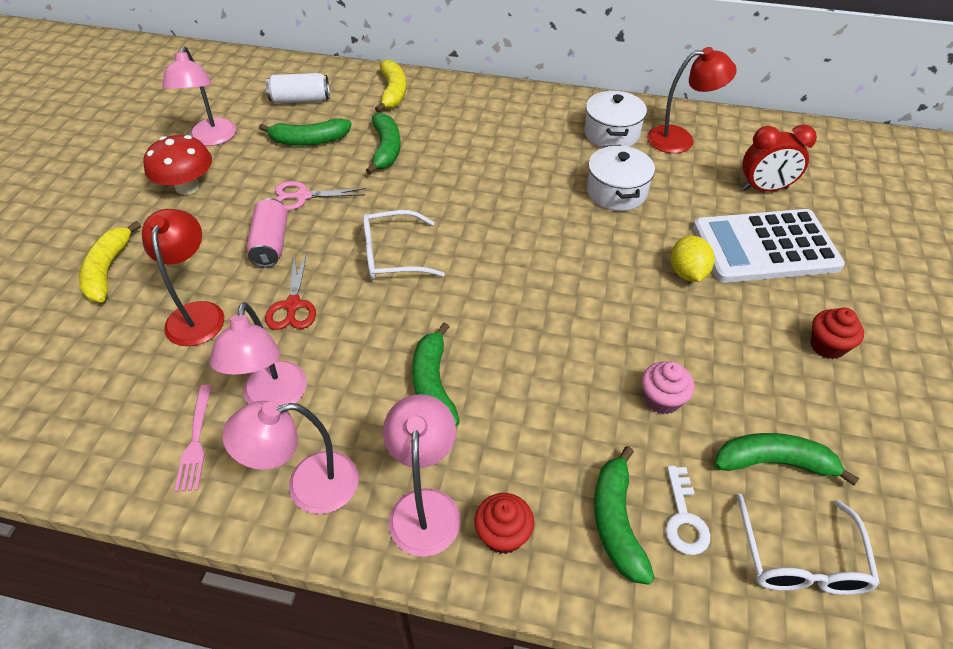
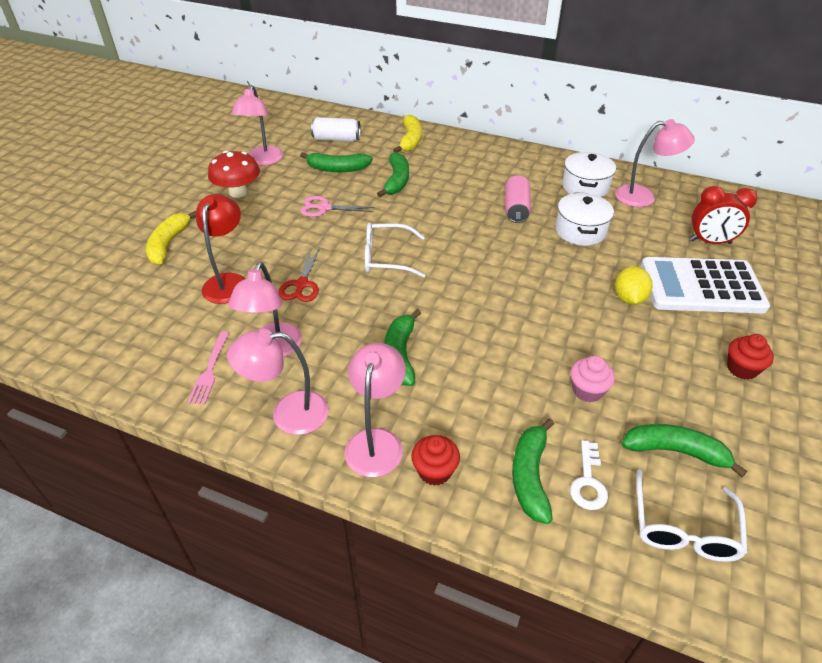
camera: 10 degrees right, 5 degrees down
(271, 243) = (293, 239): pink can -> pink can (516, 208)
(680, 139) = (643, 197): red lamp -> pink lamp

